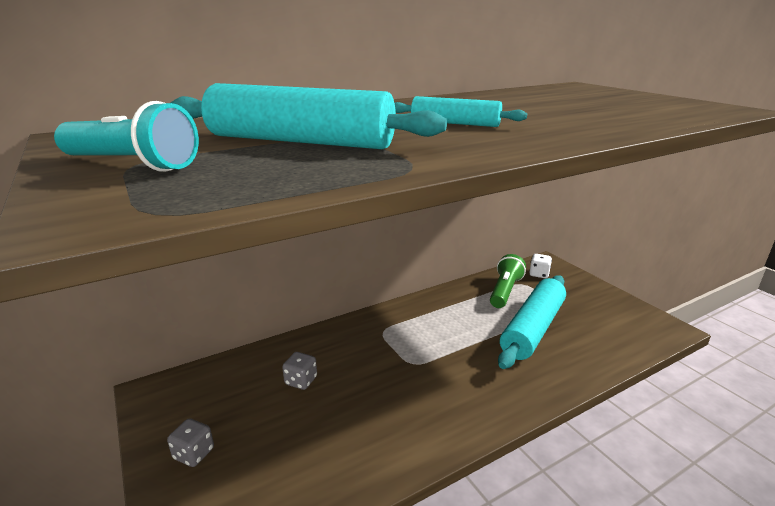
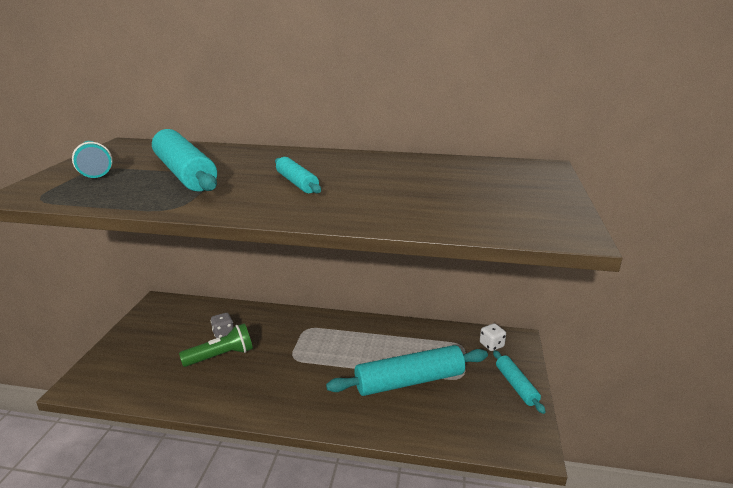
camera: 40 degrees right, 0 degrees up
(194, 454) = (136, 342): grey dice -> none
(505, 291) = (437, 344): green flashlight -> green flashlight (221, 356)
(597, 294) = (516, 386): none -> turquoise rolling pin

